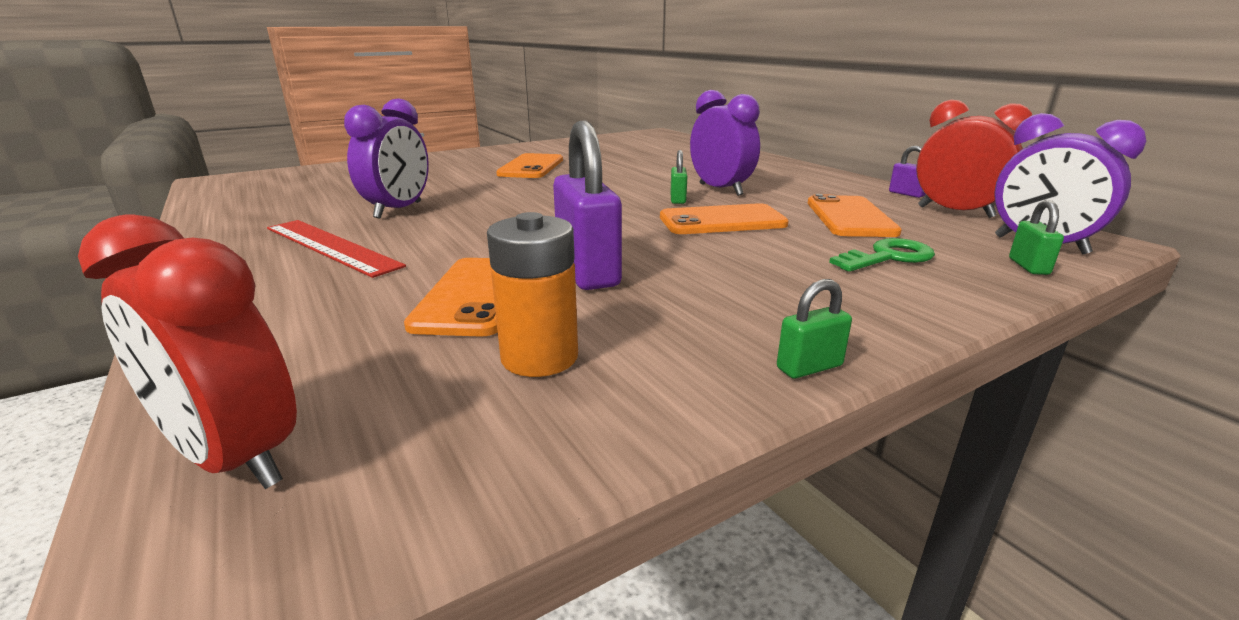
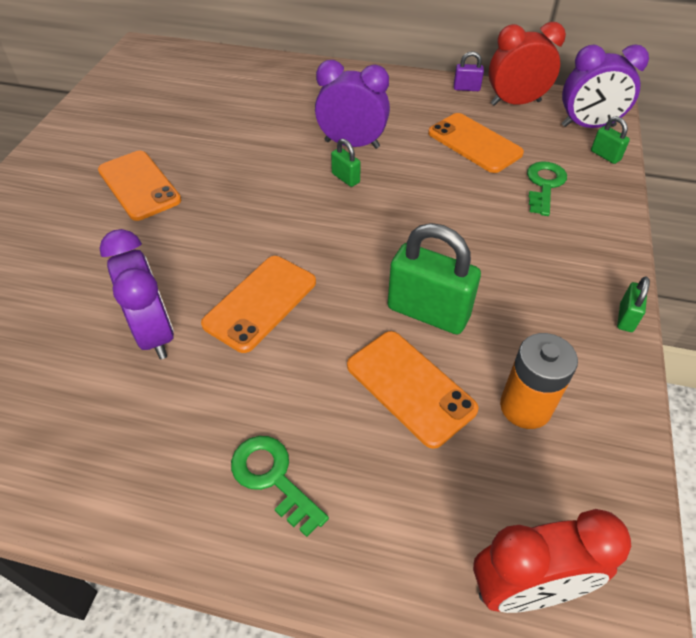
camera: 45 degrees left, 25 degrees up
(290, 284) = (273, 478): none -> green key
(330, 246) = (205, 419): red ruler -> none
(588, 271) = (428, 312): purple padlock -> green padlock
(722, 221) = (414, 194): orange phone -> orange phone (260, 303)

